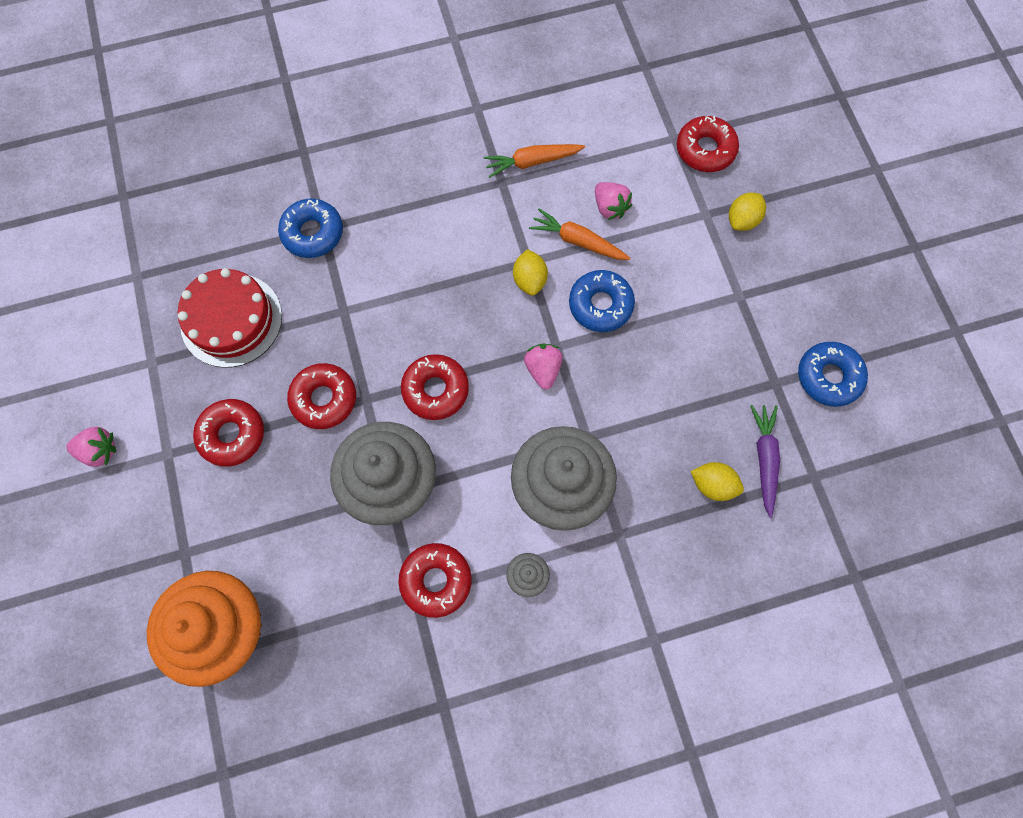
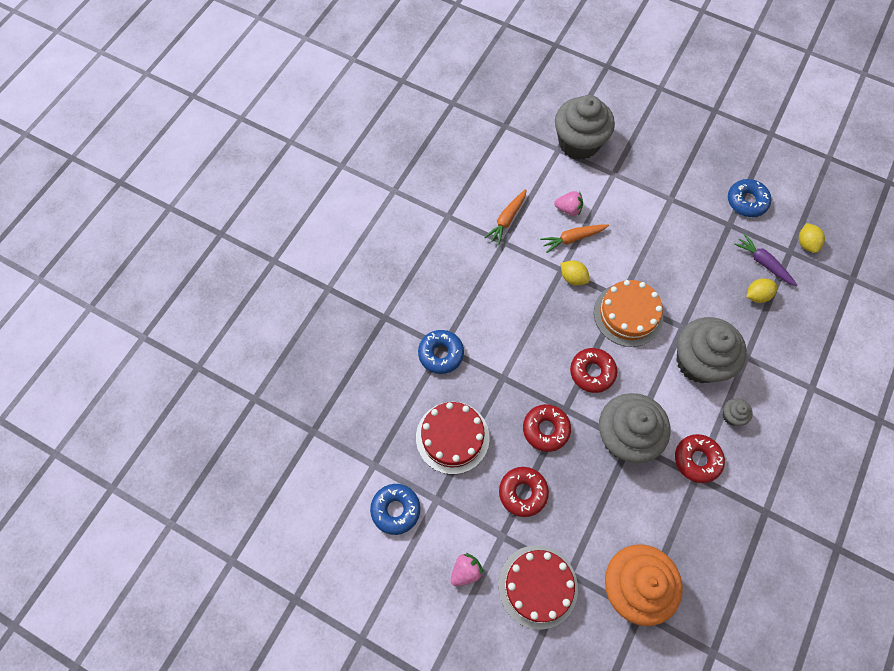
camera: 45 degrees left, 5 degrees down
(143, 532) = (537, 586): none -> red cake
(543, 369) = (628, 314): pink strawberry -> orange cake
(600, 305) = (617, 259): blue donut -> blue donut (395, 510)
(705, 150) = (578, 143): red donut -> grey cupcake
(742, 220) = (632, 162): yellow lemon -> yellow lemon (806, 243)

